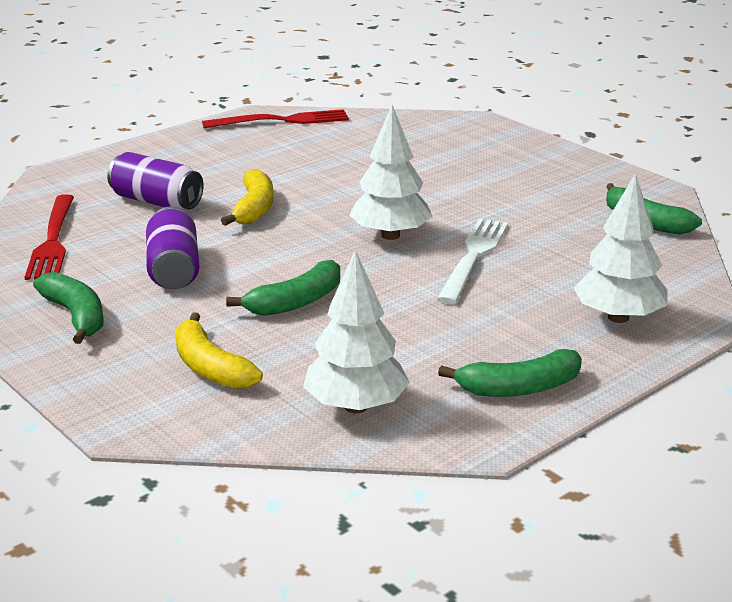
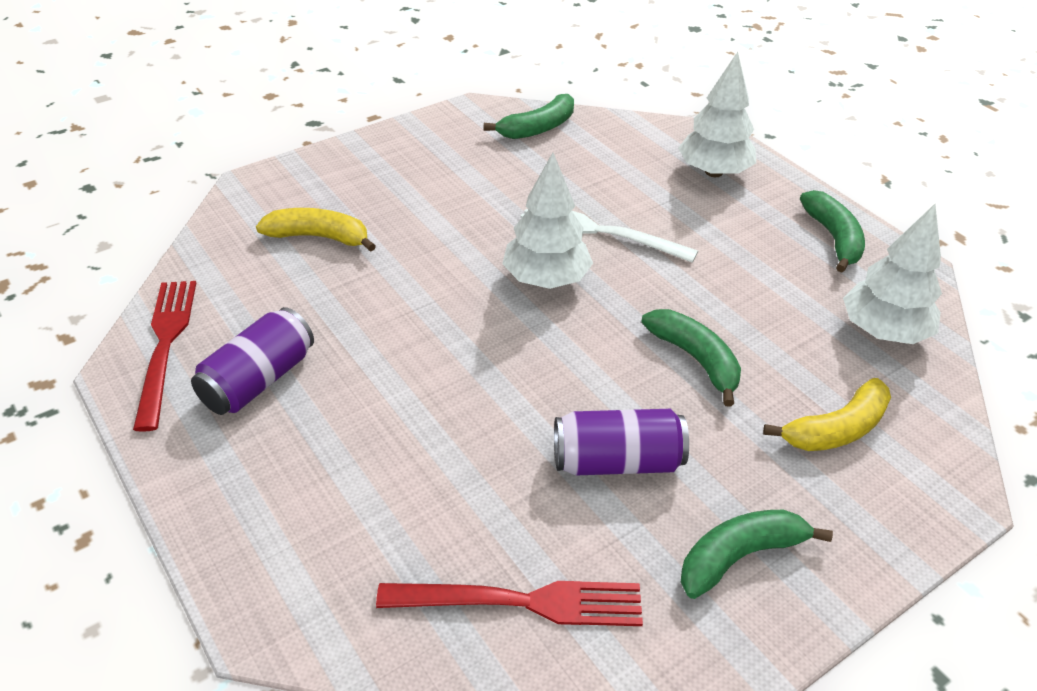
camera: 85 degrees left, 15 degrees up
(156, 201) = (411, 483): purple can -> purple can (259, 380)
(254, 208) = (456, 384): yellow banana -> yellow banana (319, 237)

